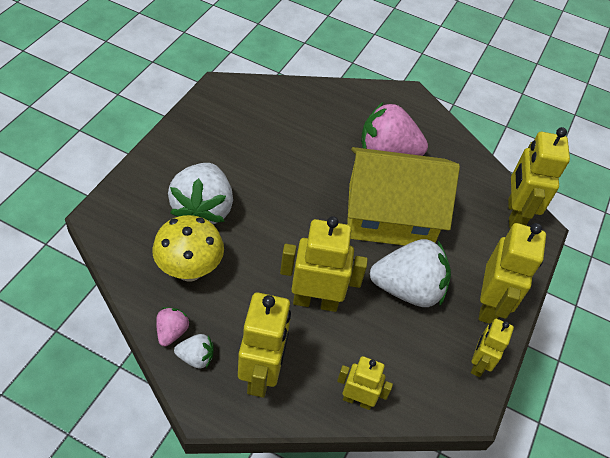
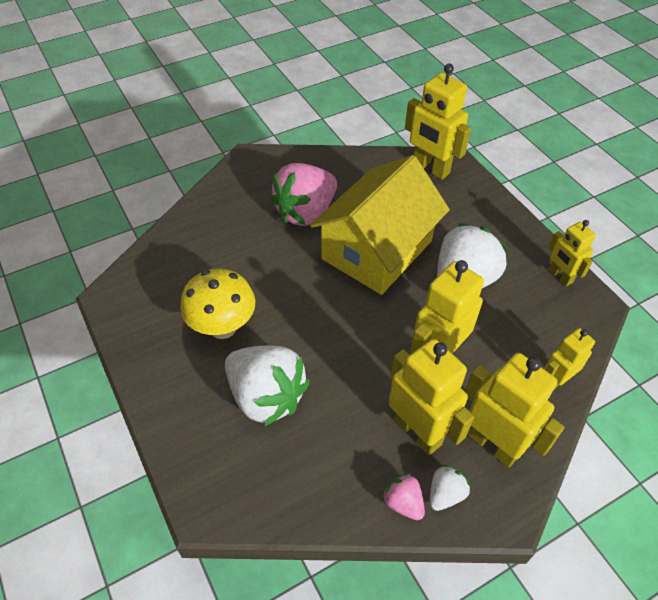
camera: 50 degrees left, 0 degrees up
(189, 270) = (336, 447): yellow mushroom -> yellow mushroom (223, 327)
(489, 305) = (509, 237): yellow robot -> yellow robot (418, 431)

